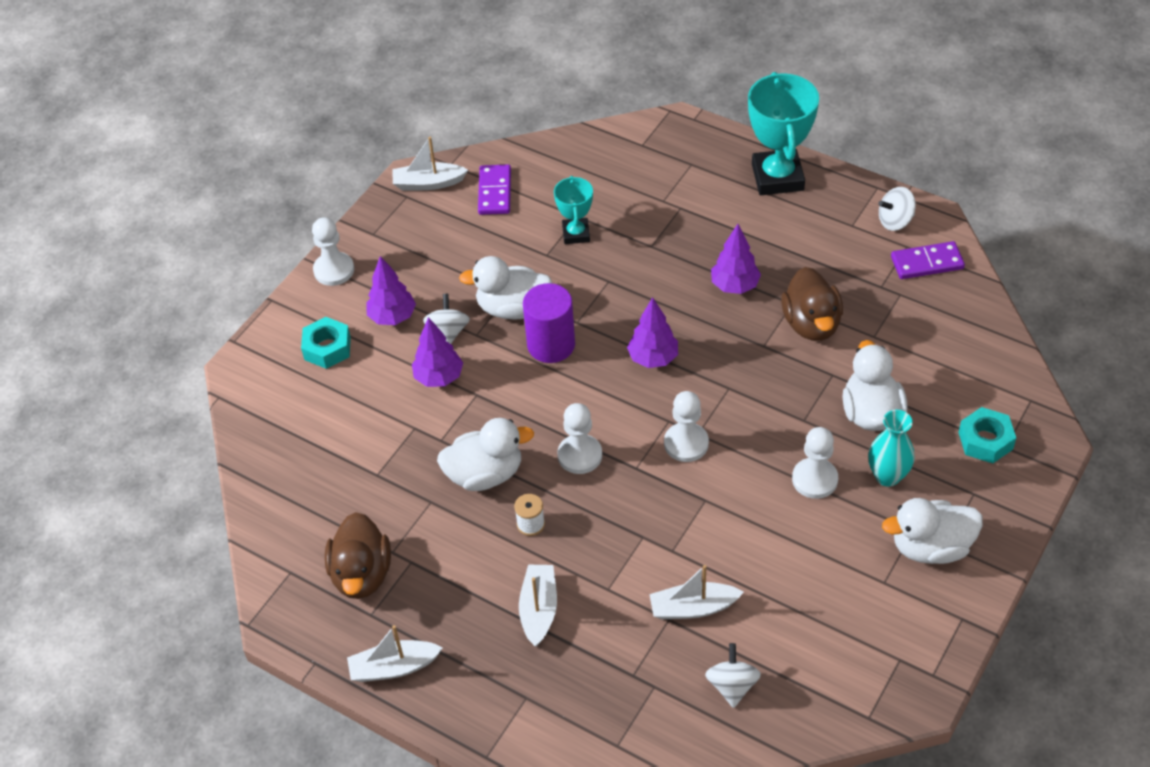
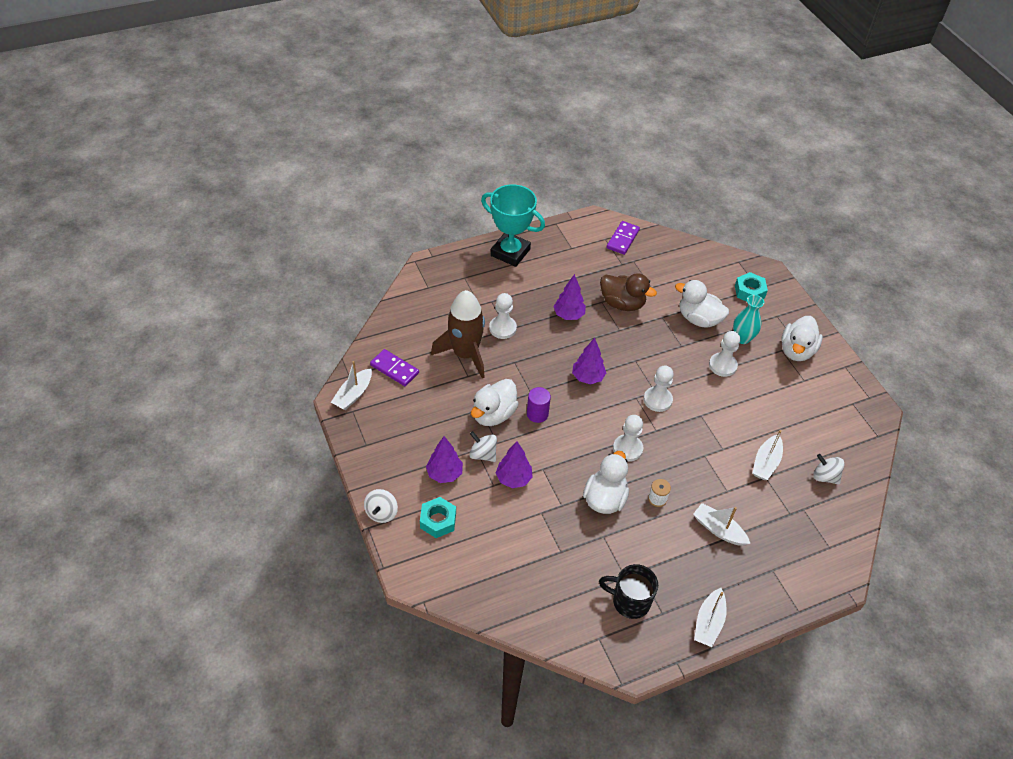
camera: 60 degrees left, 0 degrees up
(334, 270) = (376, 481): white pawn -> white pawn (502, 328)
(362, 574) = (629, 601): brown duck -> black mug
(551, 345) = (537, 414): purple cylinder -> purple cylinder, size x0.66
(576, 234) = (465, 354): turquoise trophy -> brown rocket
(895, 221) = (584, 232): white spinning top -> white spinning top (381, 513)

